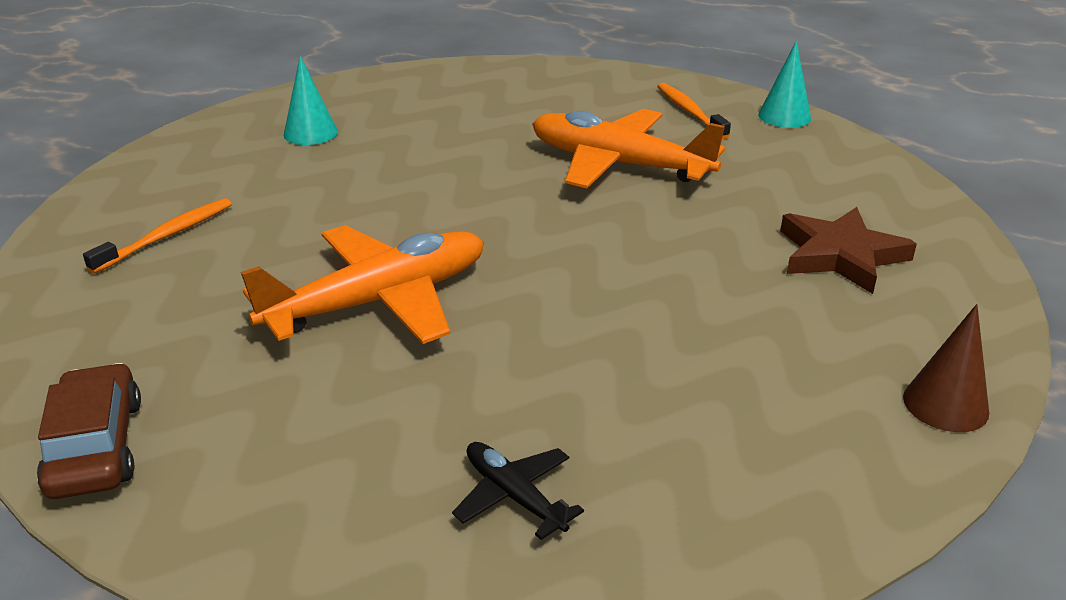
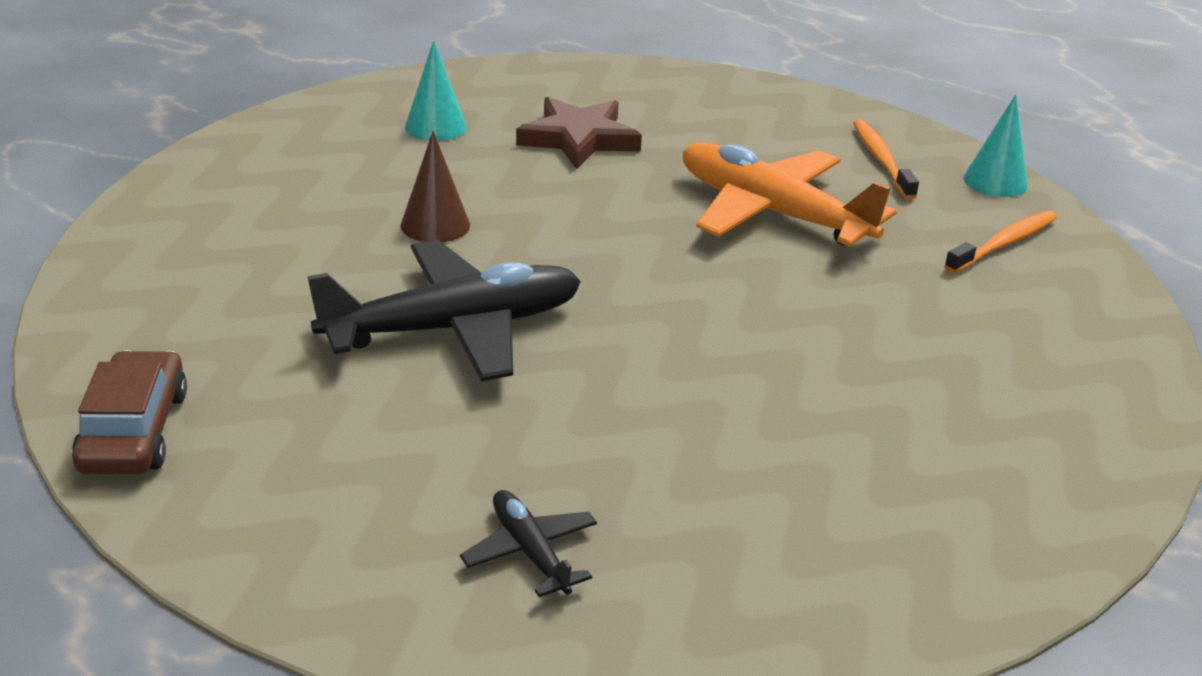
camera: 10 degrees right, 0 degrees up
(167, 236) = (253, 223): orange toothbrush -> orange toothbrush (1003, 244)
(378, 301) = (453, 329): orange plane -> black plane
(840, 255) = (989, 358): brown star -> brown star (579, 139)
(945, 404) = (1035, 541): brown cone -> brown cone (435, 225)

